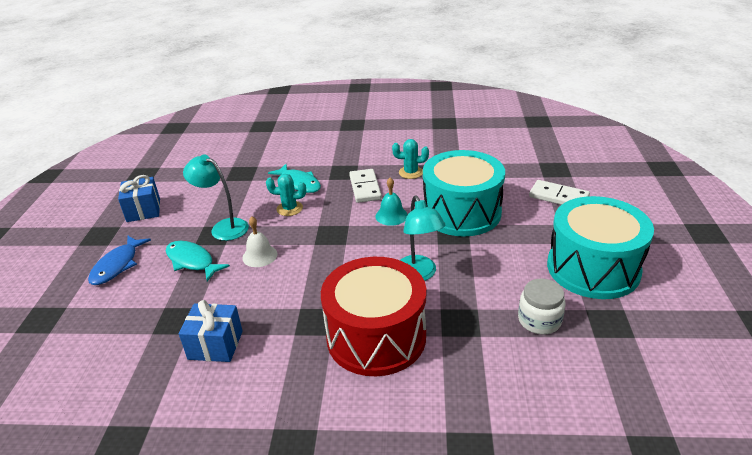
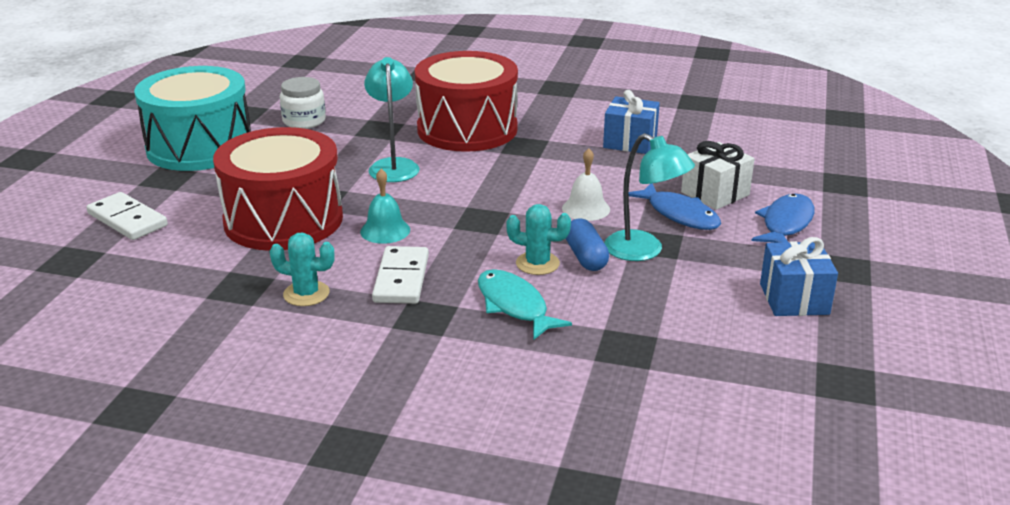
camera: 170 degrees left, 5 degrees down
(157, 287) = (715, 193): none -> white gift
(192, 261) = (679, 214): turquoise fish -> blue fish
(260, 217) = (586, 257): none -> blue capsule
(461, 212) = (283, 220): turquoise drum -> red drum

